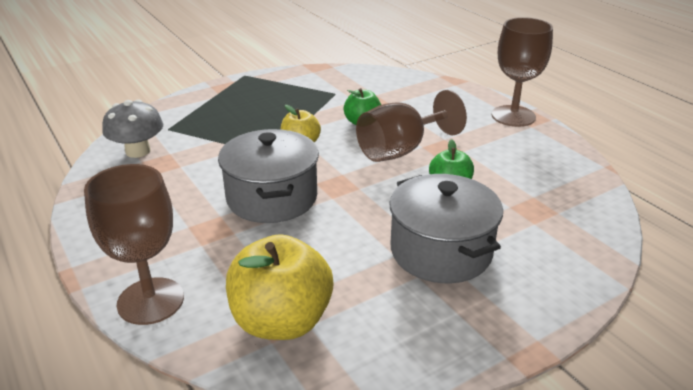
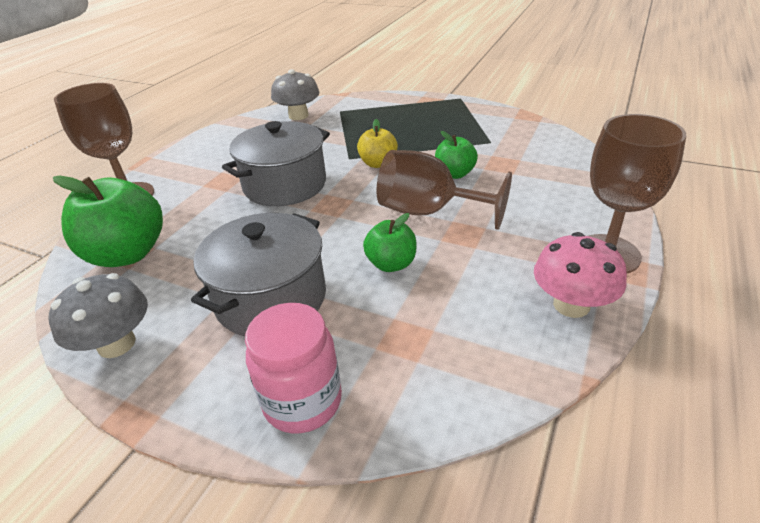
camera: 60 degrees right, 5 degrees up
(281, 321) = (127, 254): yellow apple -> green apple
(429, 351) = (116, 344): none -> grey mushroom
(548, 145) = (571, 305): none -> pink mushroom
(565, 267) = (302, 401): none -> pink jar

